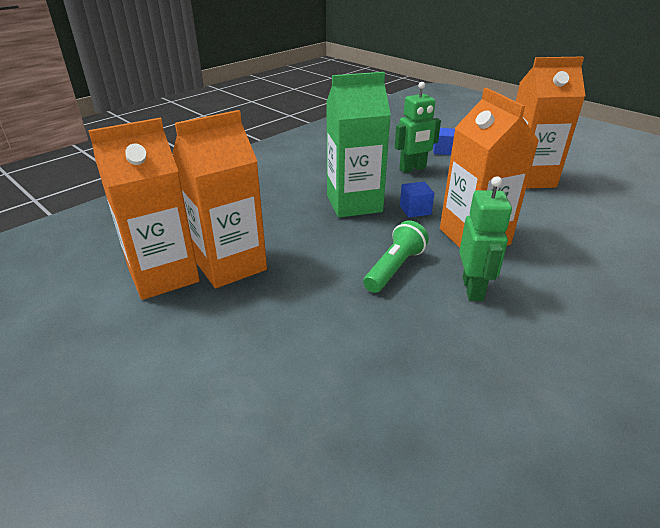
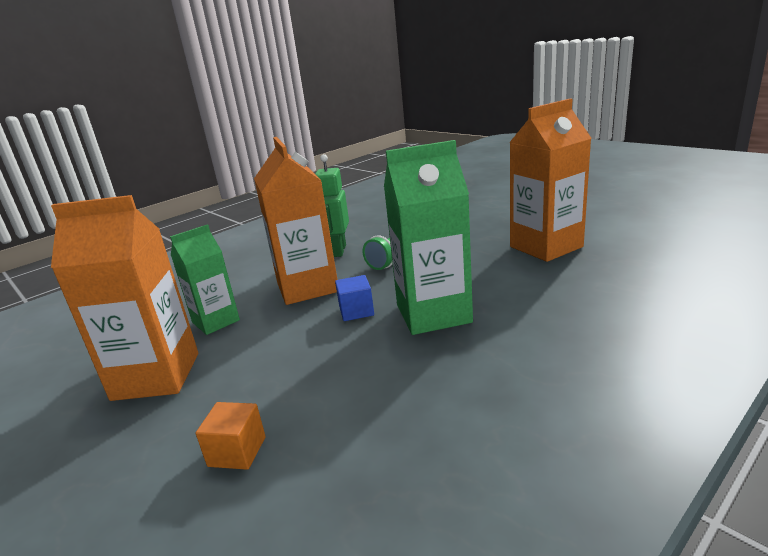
camera: 175 degrees left, 10 degrees down
(163, 275) = (599, 236): orange carton -> none
(412, 169) = (328, 387): green robot -> none
(443, 150) = (237, 451): blue cube -> orange cube
(530, 210) = (216, 321): none -> green carton

